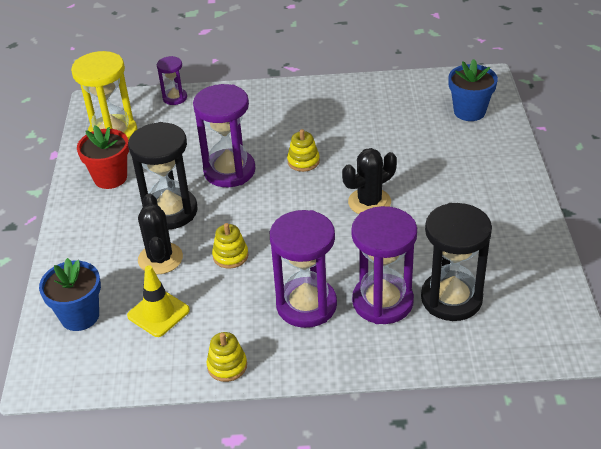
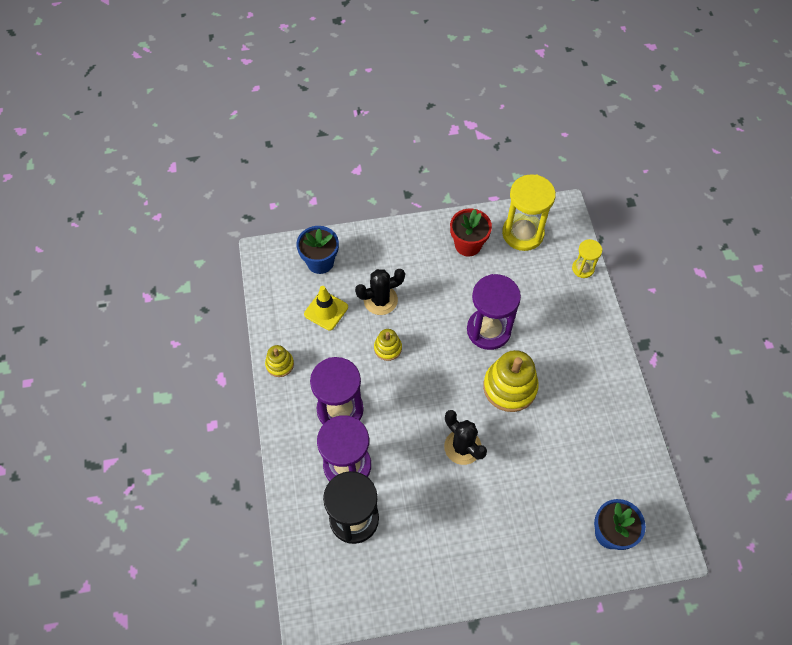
camera: 80 degrees right, 20 degrees up
(170, 211) = (433, 296): black hourglass -> none
(175, 98) = (583, 268): purple hourglass -> yellow hourglass
(303, 161) = (510, 387): yellow stacking toy -> yellow stacking toy, size x1.89

